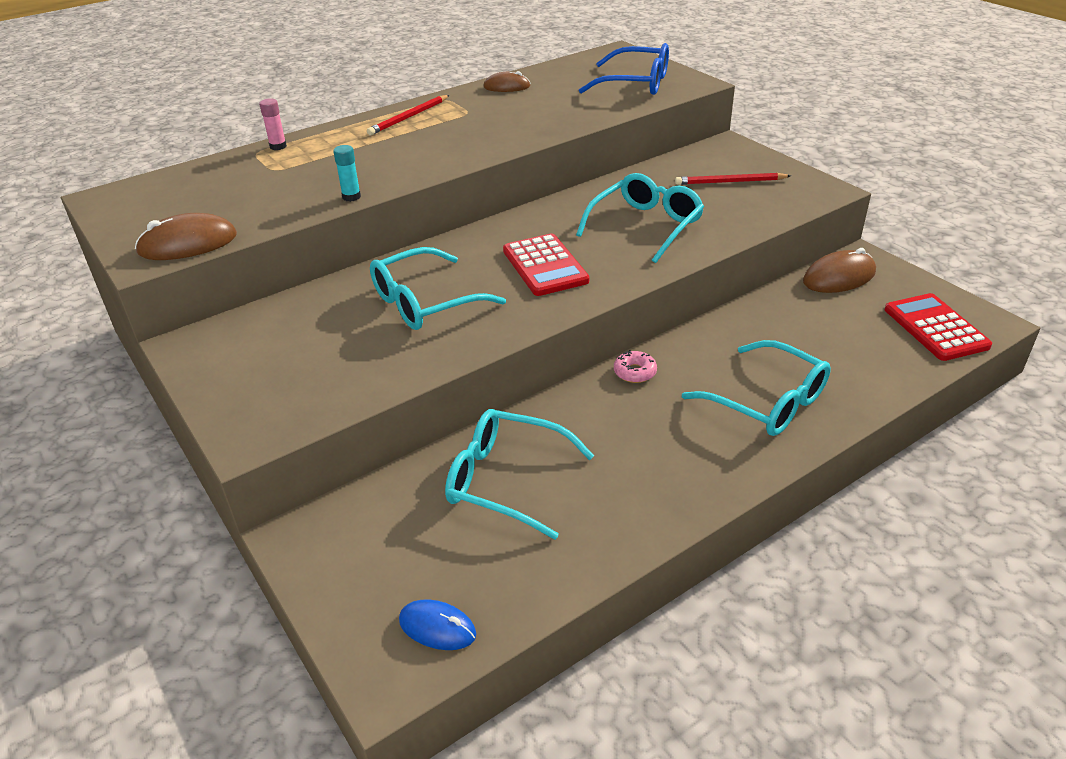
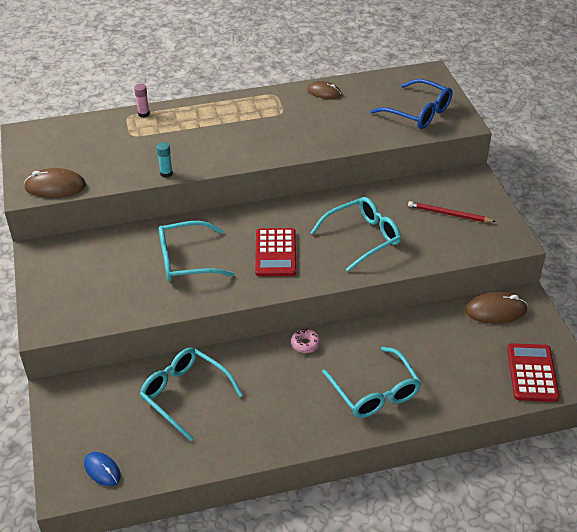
camera: 20 degrees right, 5 degrees up
(409, 117) = (240, 107): red pencil -> none

